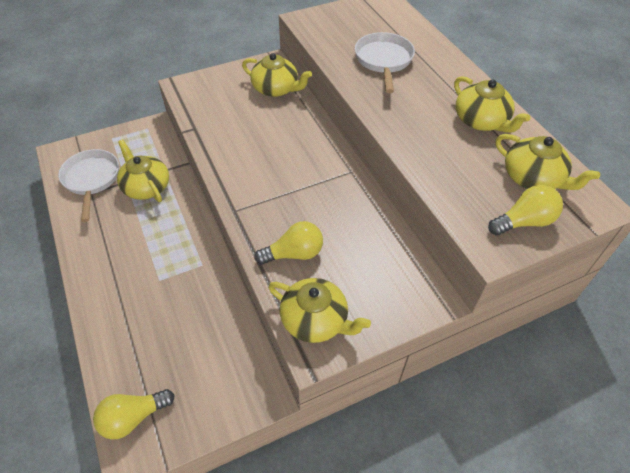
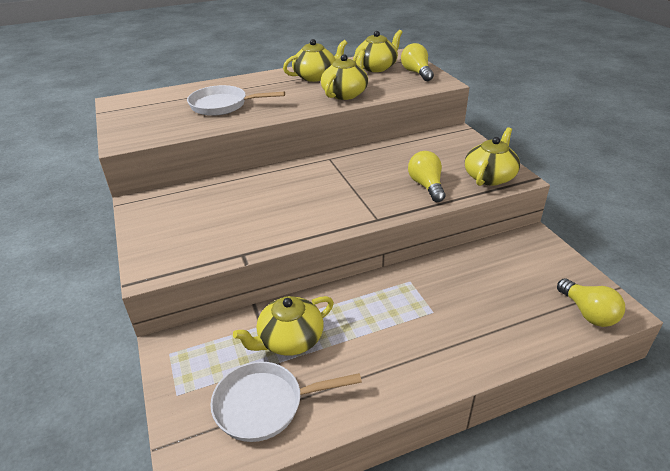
camera: 85 degrees left, 15 degrees down
(276, 89) = (192, 198): yellow teapot -> yellow teapot (345, 94)

